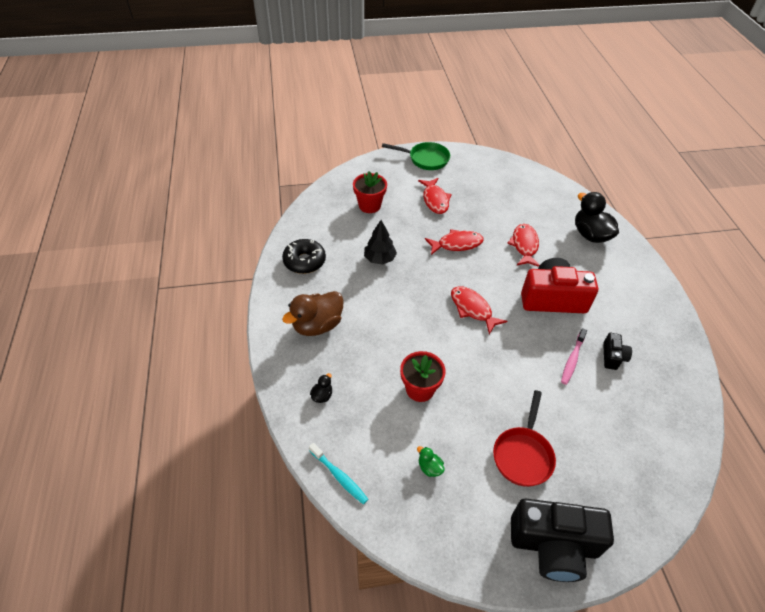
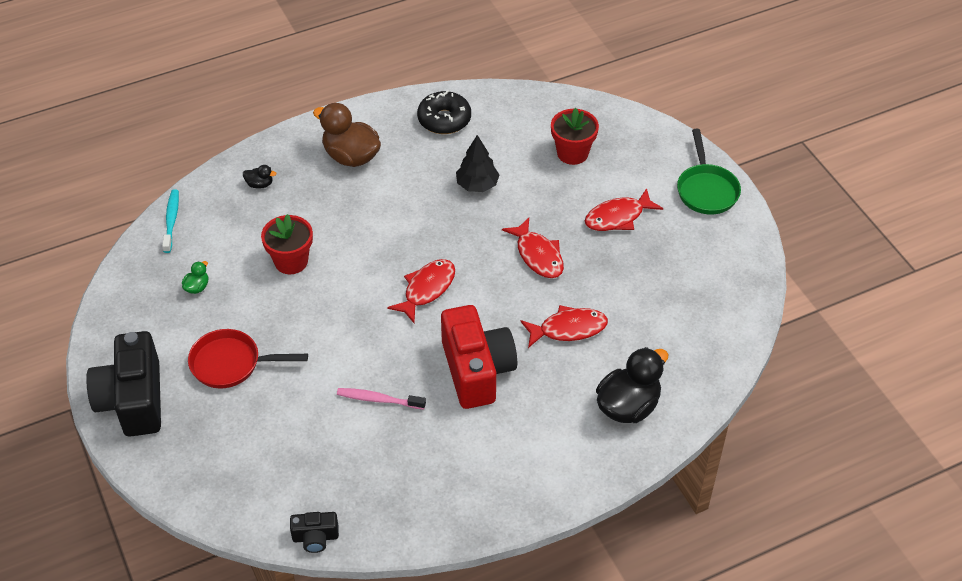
camera: 75 degrees right, 0 degrees up
(339, 476) = (171, 220): turquoise toothbrush -> turquoise toothbrush turned 150 degrees clockwise
(613, 357) = (397, 443): black camera -> black camera (315, 537)

